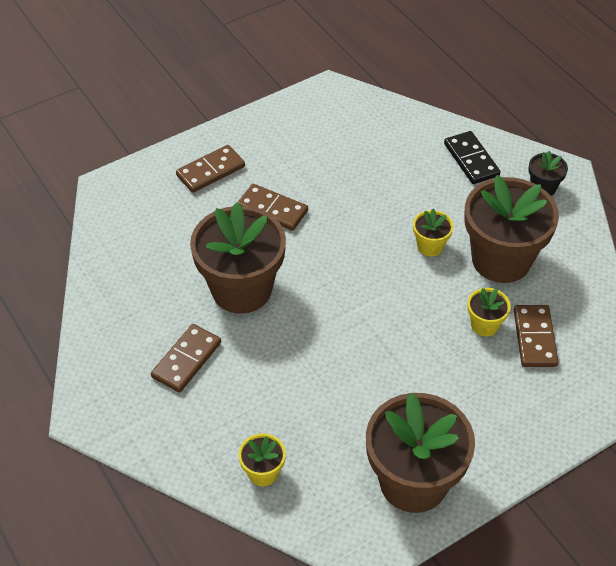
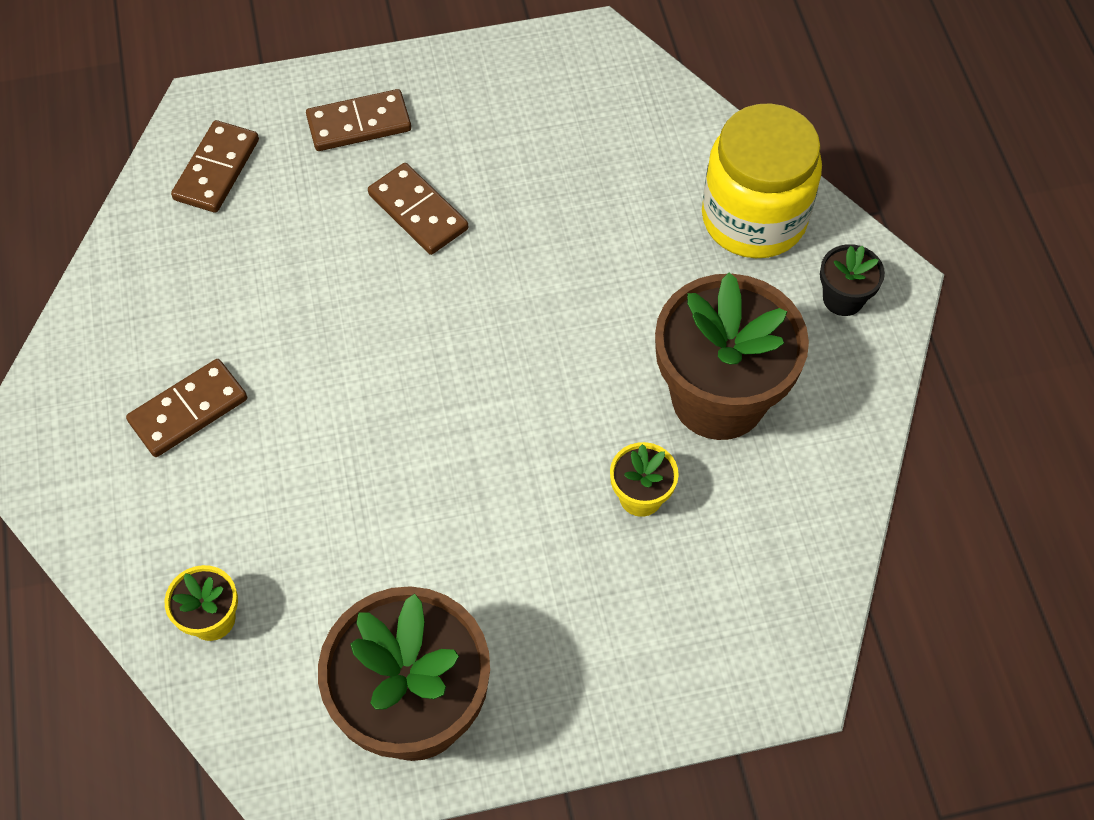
camera: 20 degrees right, 10 degrees up
(241, 289) = (315, 325): brown flower pot -> none
(430, 246) = (621, 342): yellow flower pot -> none
(471, 160) = (753, 218): black domino -> yellow jar
(535, 338) = (707, 542): brown domino -> brown domino (217, 170)

